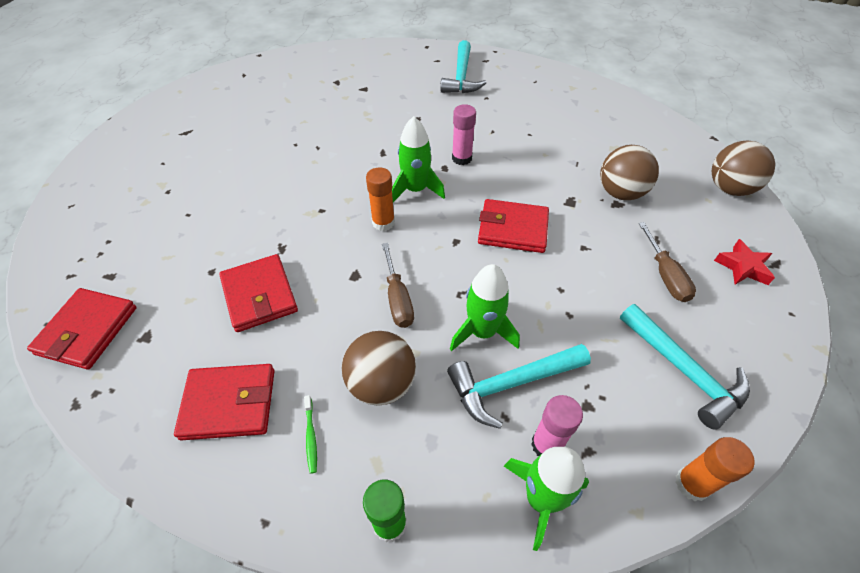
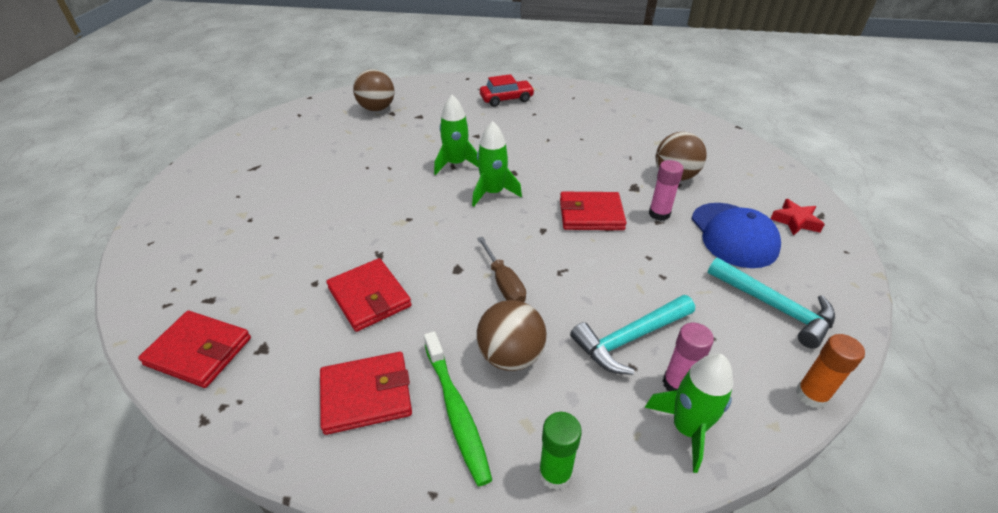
camera: 10 degrees left, 10 degrees down
(87, 330) = (199, 351): red wallet -> red wallet turned 75 degrees counterclockwise
(311, 436) = (456, 411): green toothbrush -> green toothbrush, size x2.23
(383, 222) = (471, 222): orange glue stick -> none
(461, 76) = (506, 99): turquoise hammer -> red car
(461, 158) = (527, 163): pink glue stick -> pink glue stick (659, 214)
(482, 332) = (590, 300): green rocket -> green rocket (456, 164)
(665, 275) = (733, 235): brown screwdriver -> blue cap
(729, 189) = (764, 163): brown ball -> brown ball (377, 109)

